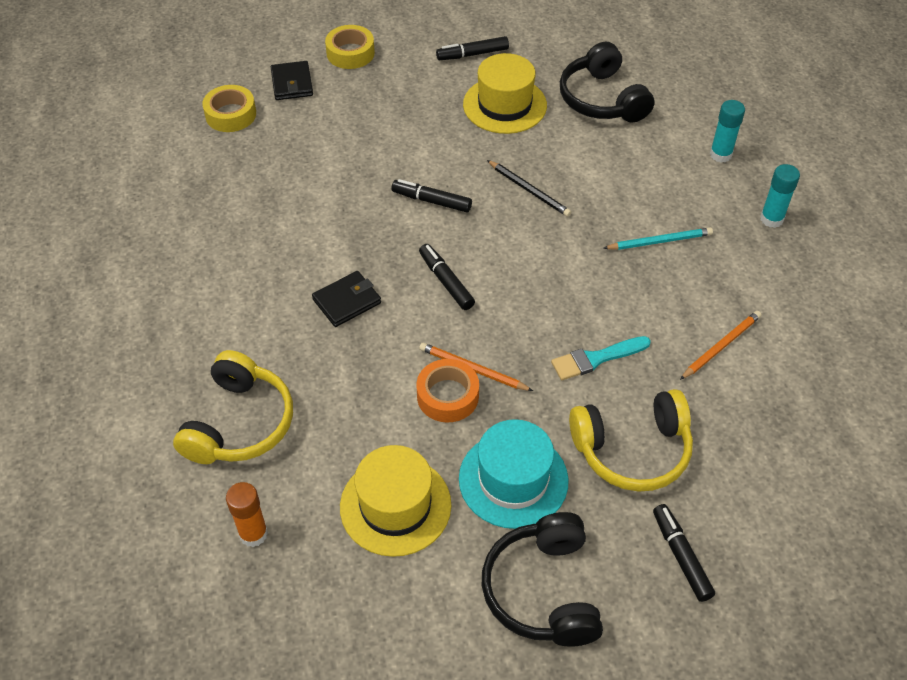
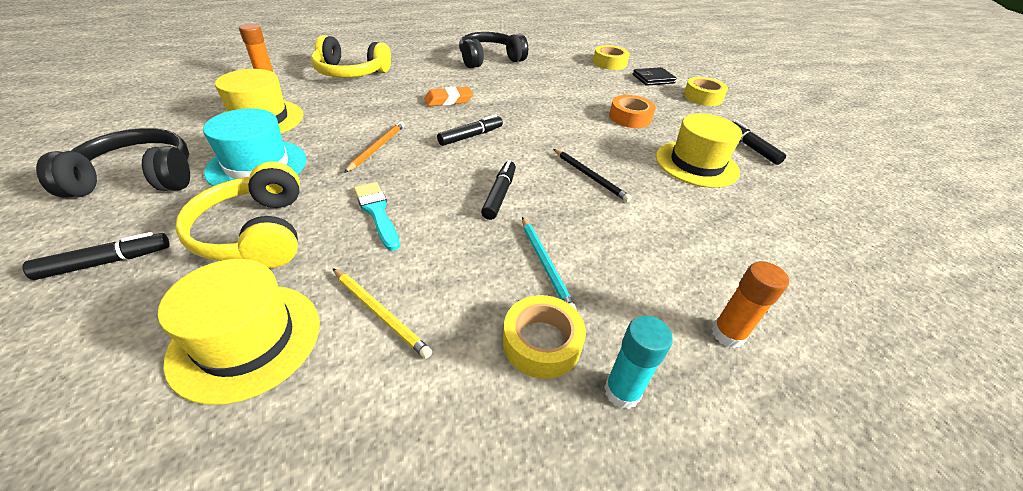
camera: 80 degrees right, 10 degrees down
(347, 301) = (448, 100): black wallet -> orange eraser
(431, 201) = (557, 130): black marker -> black marker (499, 195)
(447, 396) = (352, 137): orange tape -> orange tape (630, 117)
(529, 190) = (590, 176): black pencil -> black pencil turned 75 degrees counterclockwise
(602, 99) = (753, 226): black headphones -> black headphones (489, 60)
(720, 154) = (727, 334): turquoise glue stick -> orange glue stick
(721, 346) = (380, 313): orange pencil -> yellow pencil
(738, 253) = (541, 342): none -> yellow tape
(754, 425) = (246, 339): none -> yellow hat

